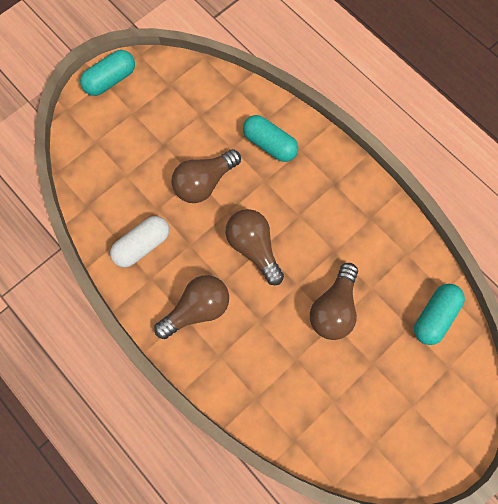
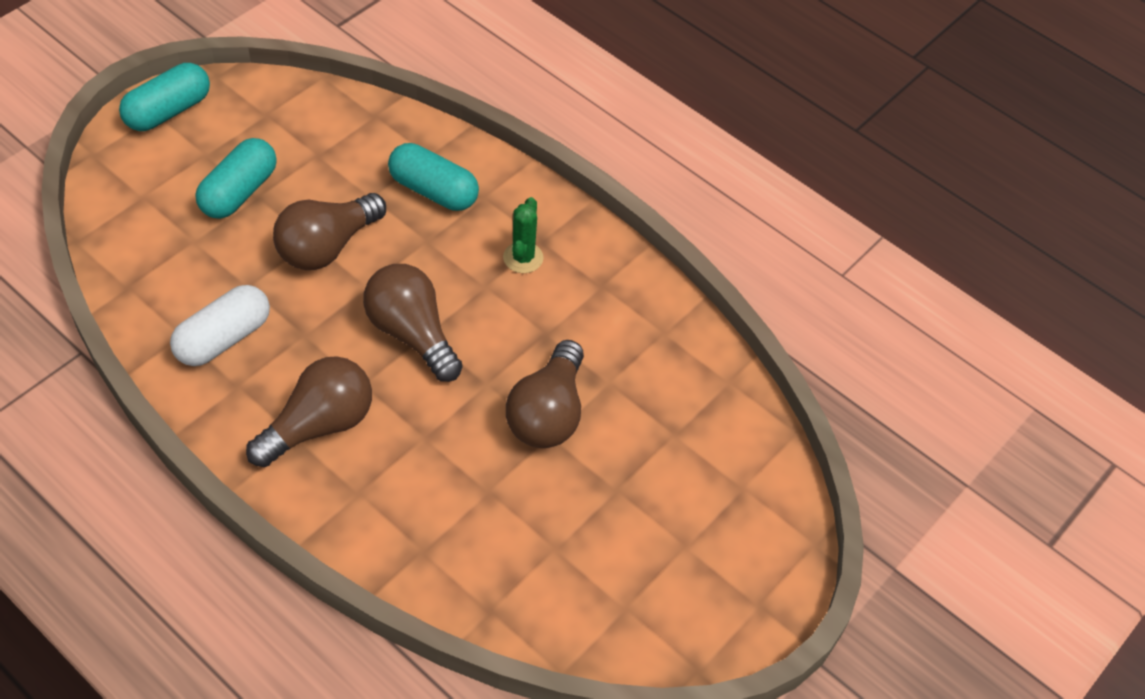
camera: 10 degrees left, 20 degrees down
(322, 196) = (523, 258): none -> green cactus
(434, 316) = (713, 416): turquoise capsule -> turquoise capsule (239, 192)

